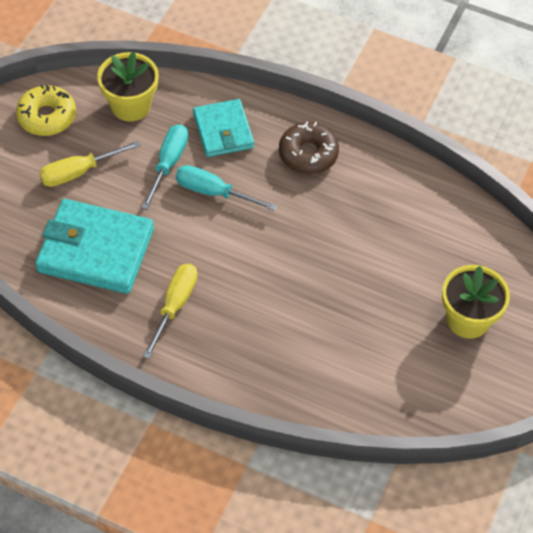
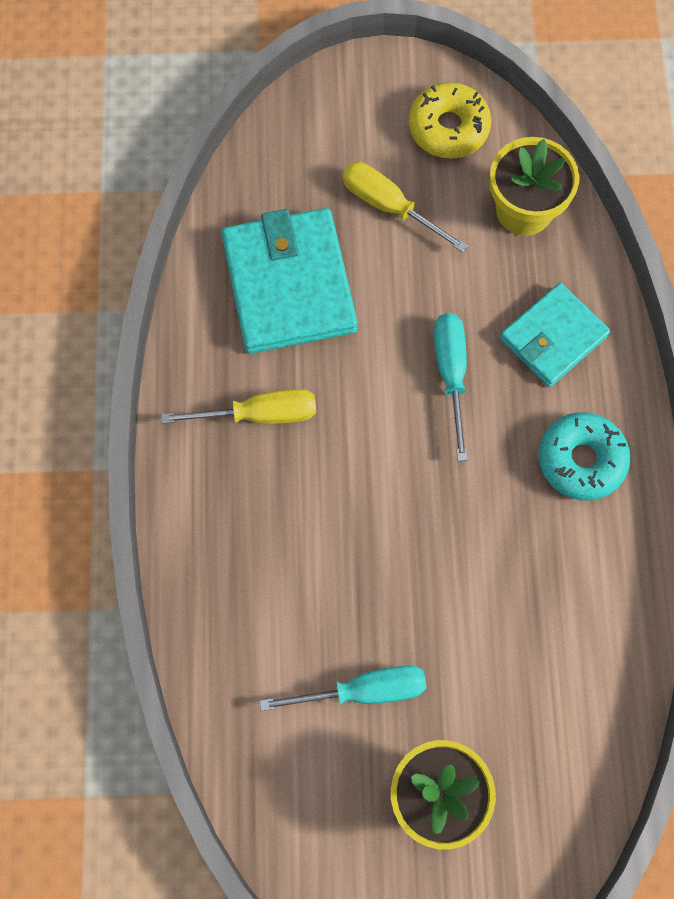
camera: 65 degrees right, 15 degrees up
(168, 163) = (463, 299): turquoise screwdriver -> turquoise screwdriver (364, 690)
(308, 154) = (581, 460): brown donut -> turquoise donut

